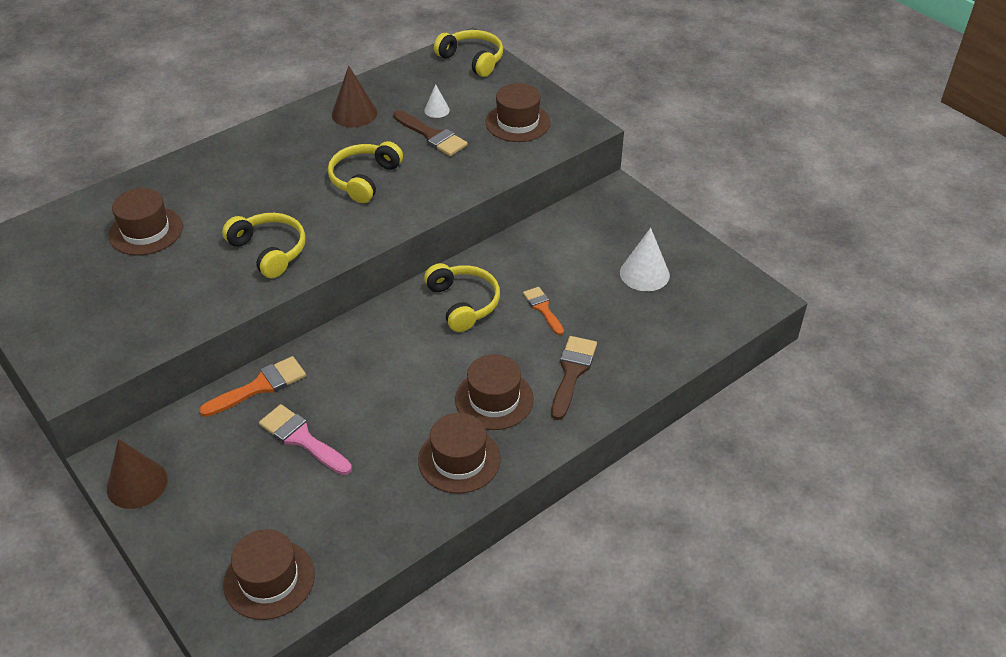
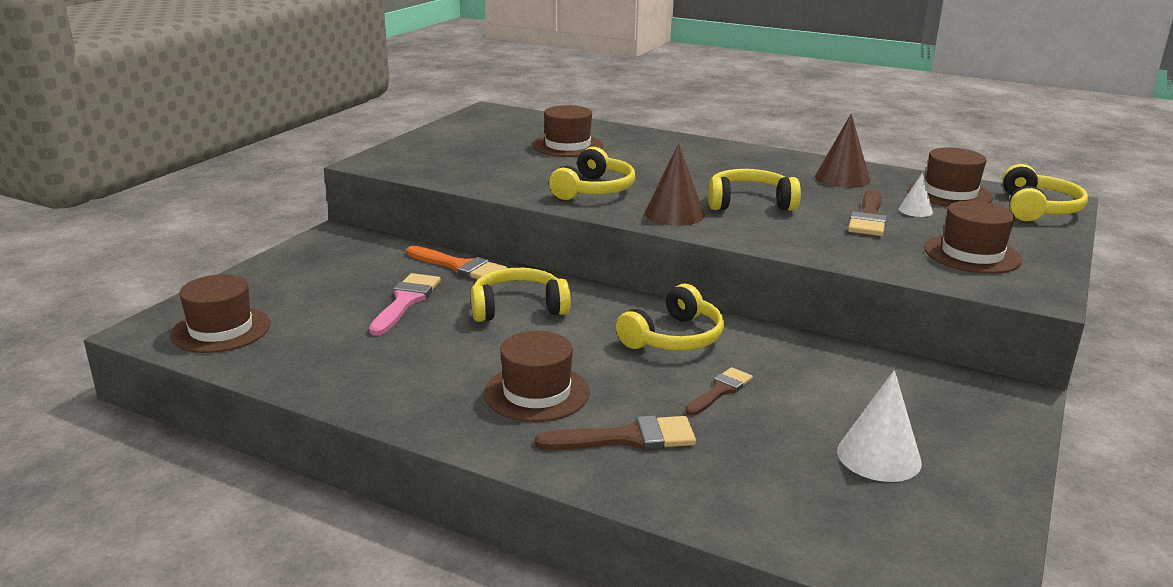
camera: 65 degrees right, 20 degrees down
(137, 484) = (313, 249): brown cone -> brown cone (674, 214)
(362, 371) = (518, 308): none -> yellow headphones
(459, 459) = (427, 392): brown hat -> brown hat (950, 193)
(543, 308) = (720, 390): orange brush -> brown brush

